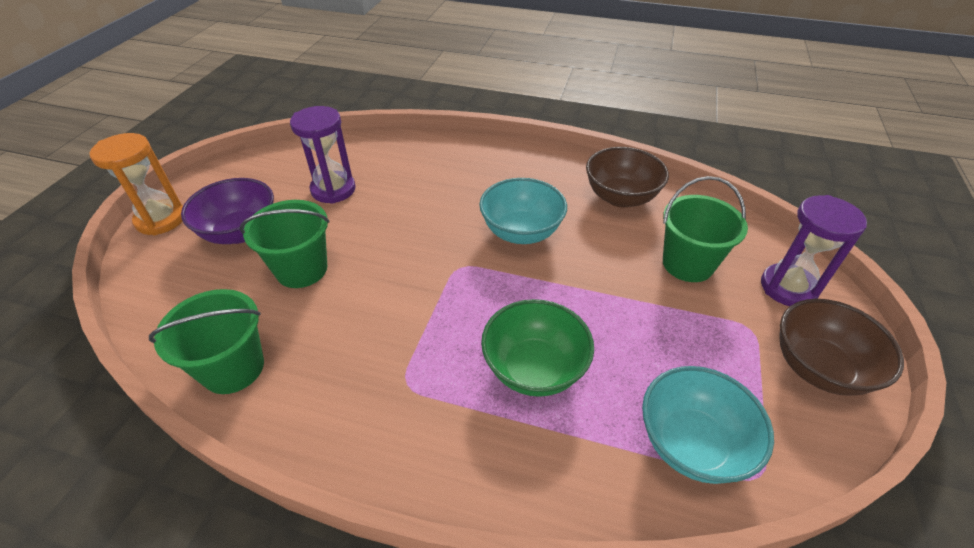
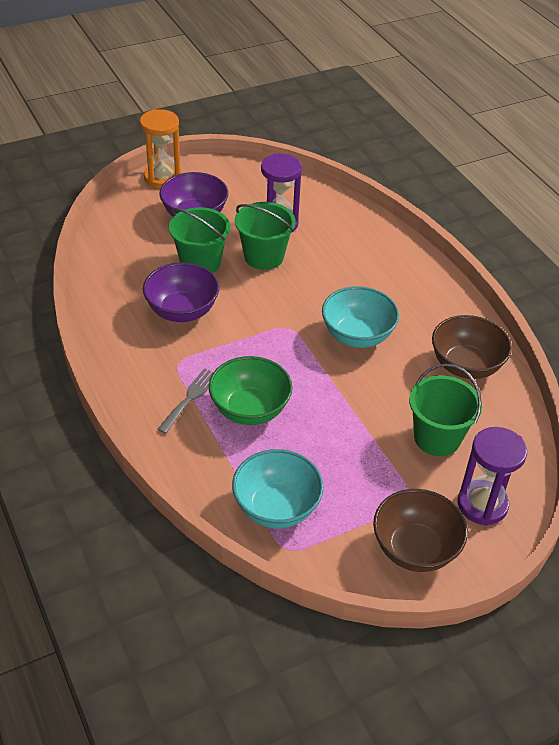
camera: 45 degrees right, 0 degrees up
(233, 368) = (111, 291): green bucket -> green bucket (264, 257)
(342, 328) = (182, 311): none -> purple bowl
(467, 410) = (190, 398): none -> grey fork

